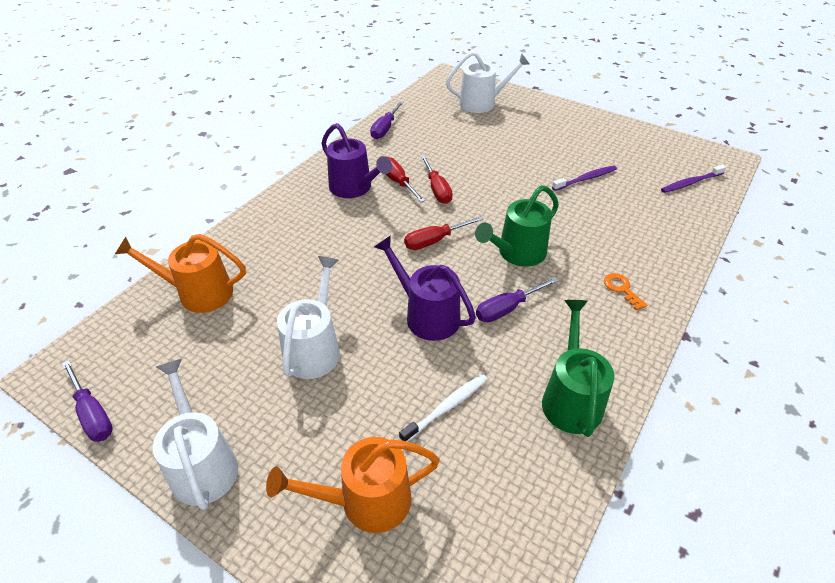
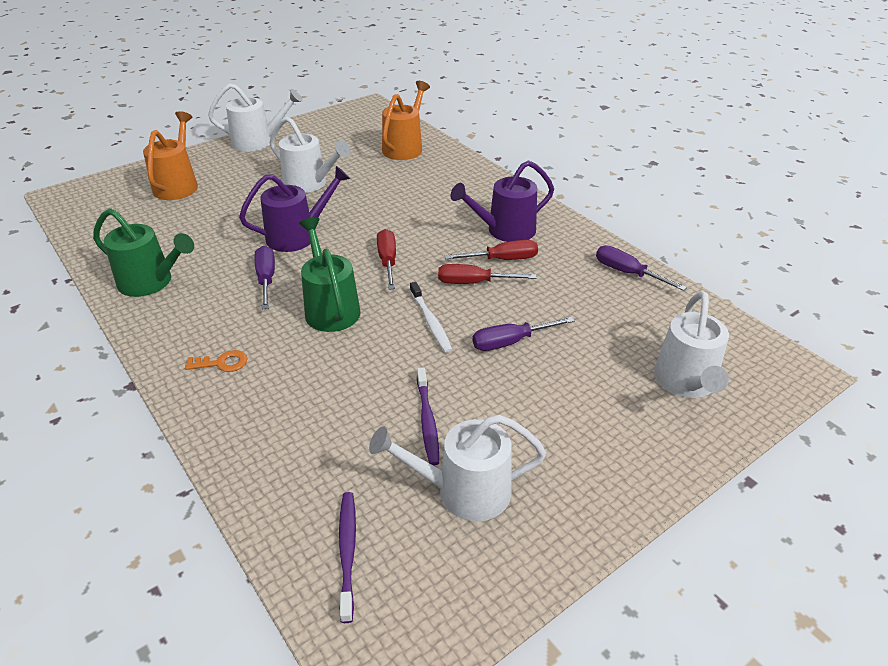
camera: 110 degrees right, 5 degrees down
(93, 414) = (325, 115): purple screwdriver -> purple screwdriver (510, 342)
(447, 407) = (206, 225): white toothbrush -> white toothbrush (431, 322)
(620, 156) = (464, 491): none -> white watering can

